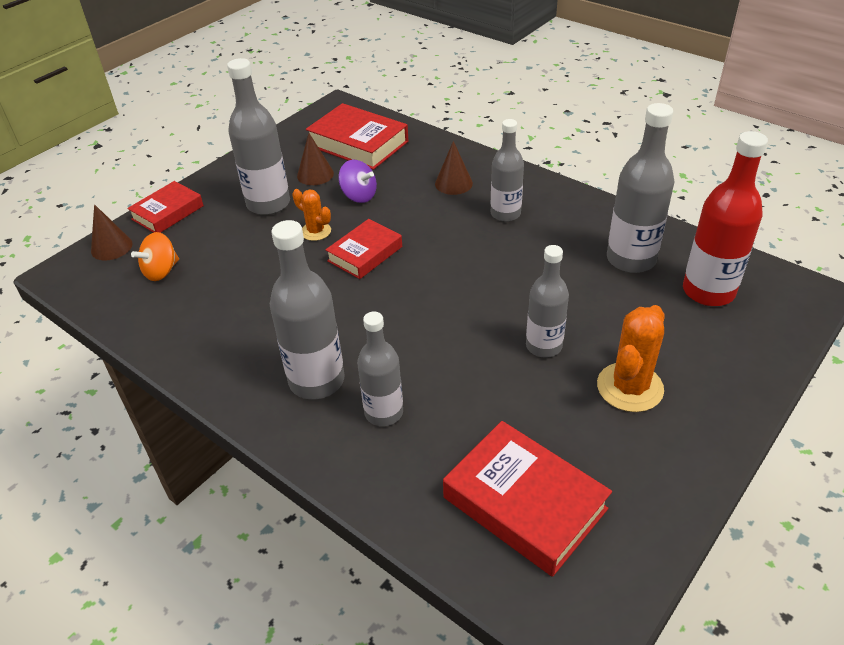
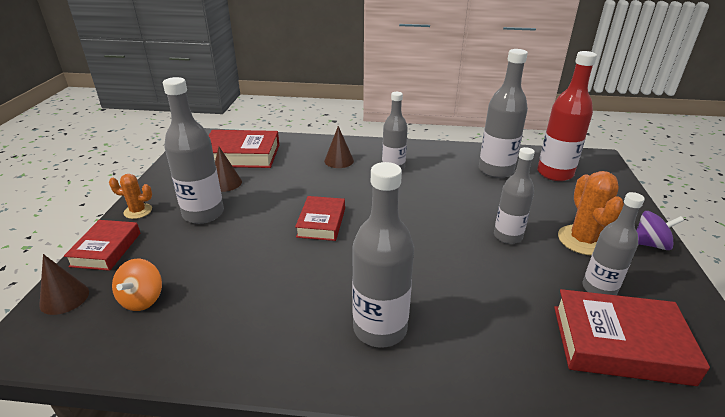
camera: 35 degrees left, 10 degrees down
(316, 231) = (265, 220): orange cactus -> orange cactus (138, 211)
(359, 196) = (276, 187): purple spinning top -> purple spinning top (650, 244)
(384, 412) = (457, 328): grey bottle -> grey bottle (599, 289)

